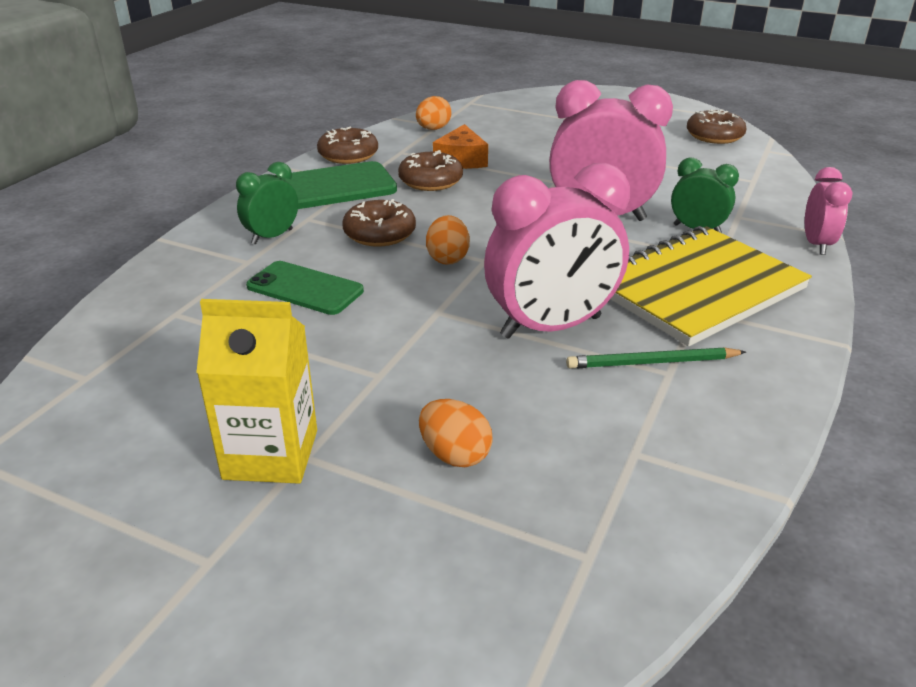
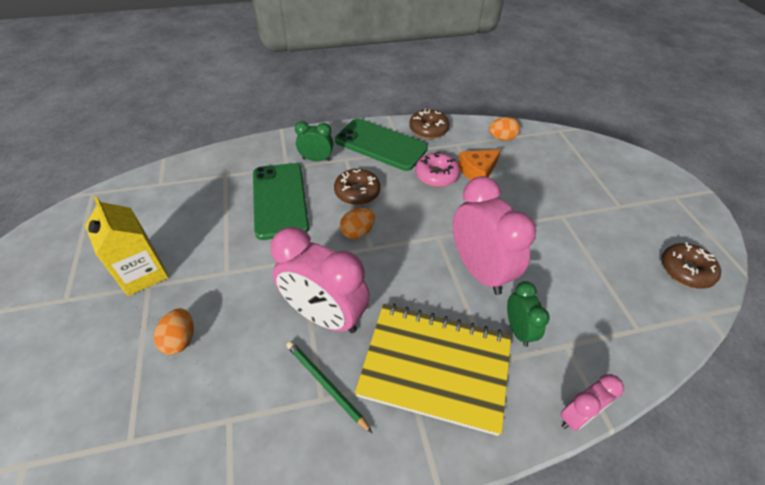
camera: 50 degrees right, 15 degrees up
(305, 289) = (279, 200): green phone -> green phone, size x1.56
(430, 181) = (436, 175): brown donut -> pink donut

